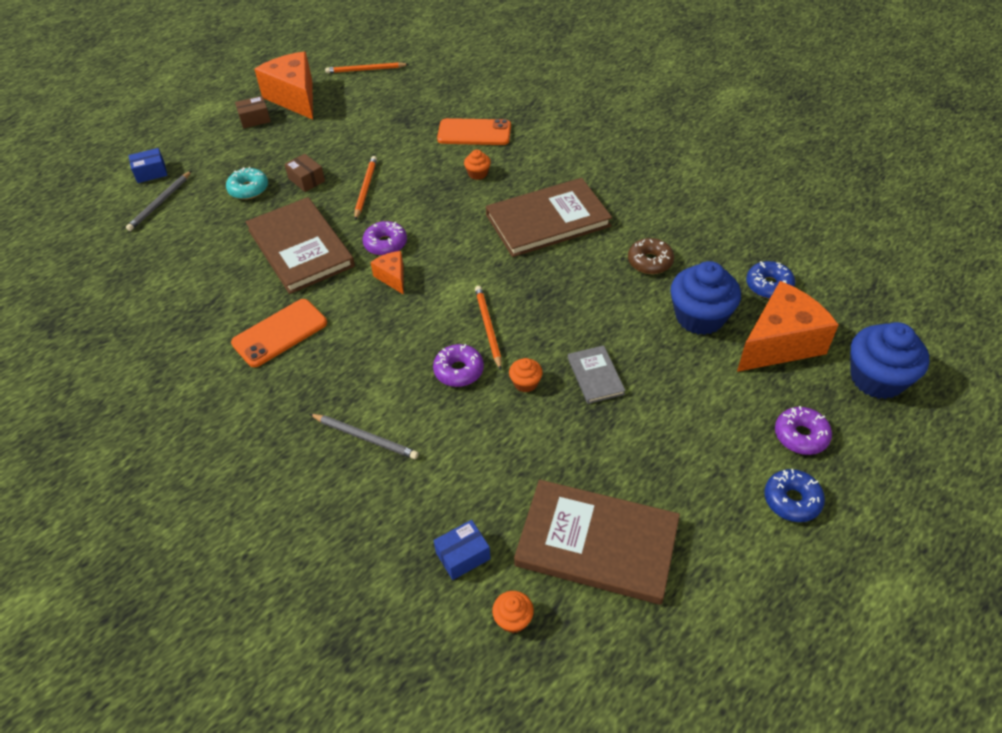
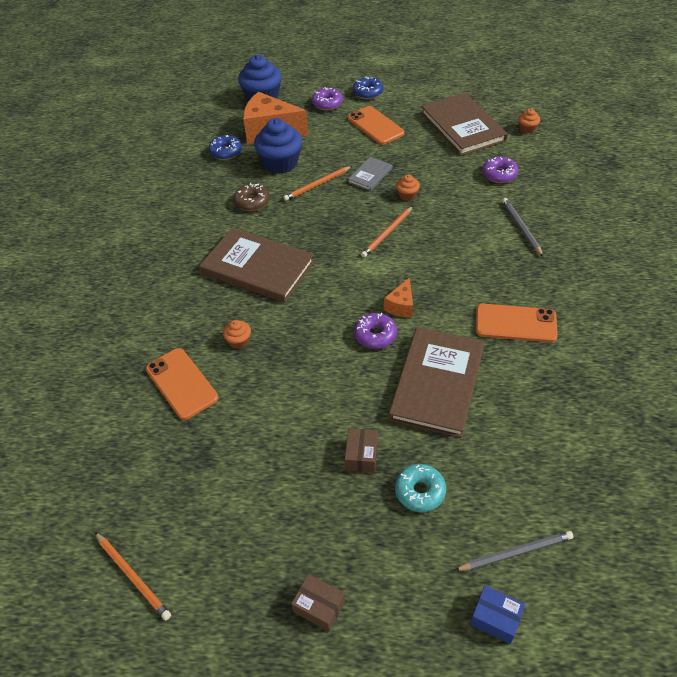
camera: 130 degrees left, 0 degrees up
(294, 98) = (246, 603): orange cheese -> none
(365, 189) = (329, 400): orange pencil -> orange pencil (317, 185)
(459, 371) = (433, 224): purple donut -> purple donut (499, 174)
(463, 555) = (525, 157): blue box -> none
(694, 450) = (375, 126): none -> orange phone

